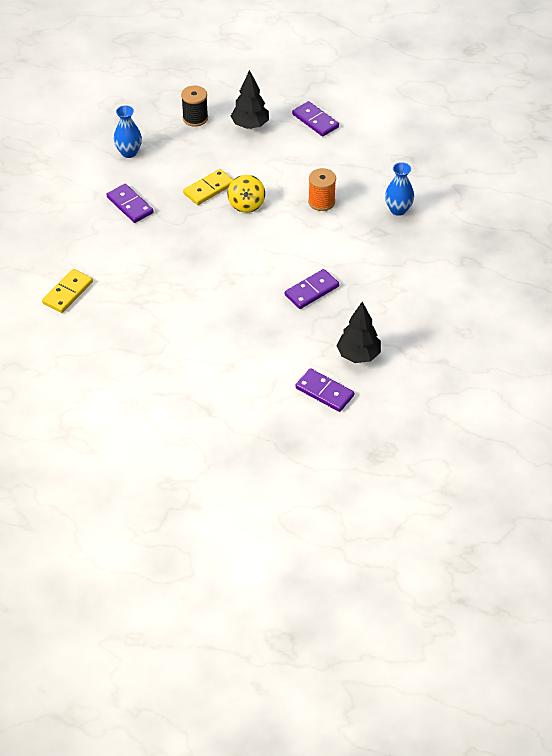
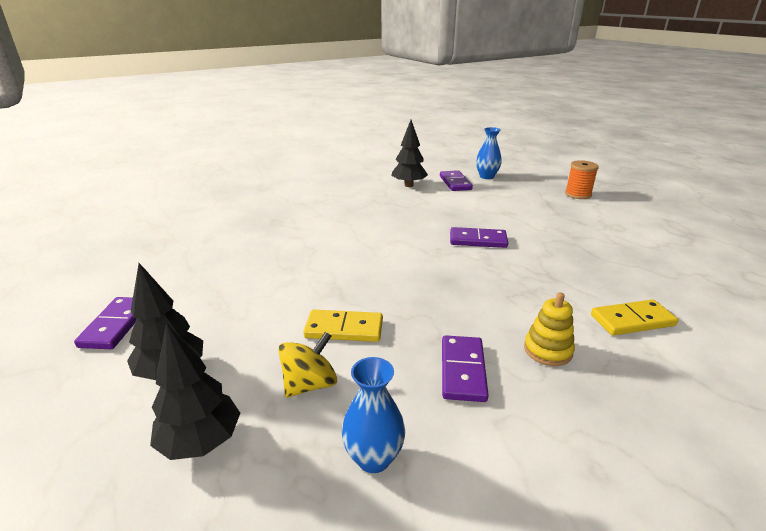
camera: 135 degrees left, 20 degrees down
(99, 242) = (547, 350): none -> yellow stacking toy
(195, 118) = (201, 442): black spool -> black tree
(246, 204) = (332, 292): yellow spinning top -> yellow spinning top (310, 384)
(312, 291) = (384, 218): purple domino -> purple domino (478, 240)
(321, 202) = (270, 258): orange spool -> orange spool (578, 194)
(398, 209) = (235, 225): blue vase -> blue vase (486, 176)

